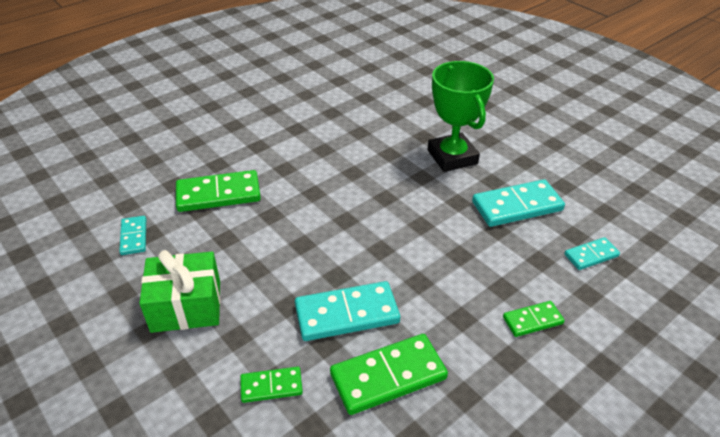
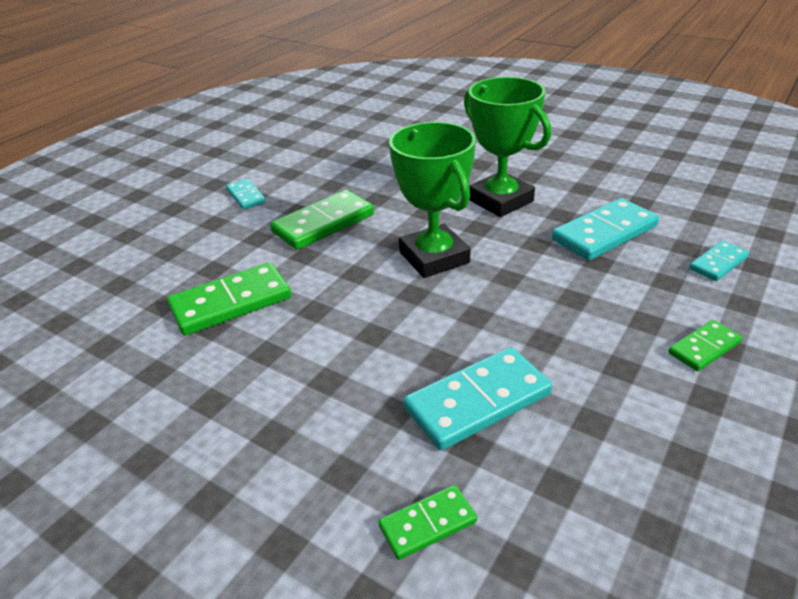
camera: 15 degrees left, 5 degrees down
(133, 237) = (132, 382): turquoise domino -> turquoise domino (246, 196)
(186, 306) = (251, 451): green gift -> none
(375, 194) = (434, 257): none -> green trophy
(388, 376) = (576, 463): green domino -> green domino (323, 223)

